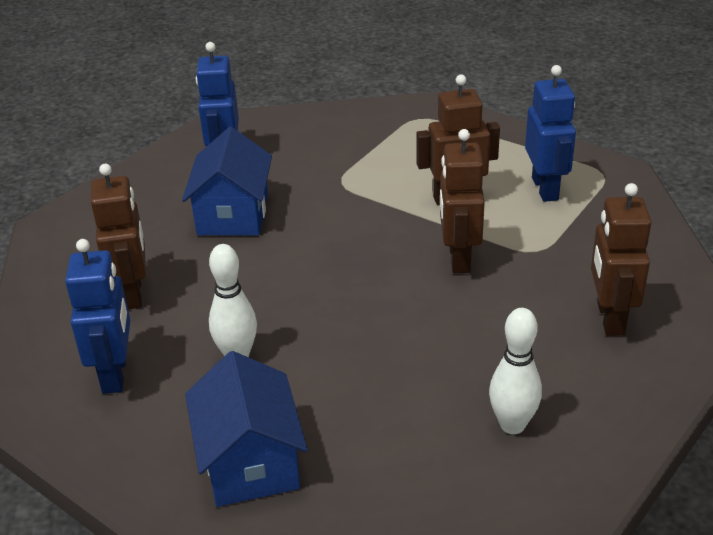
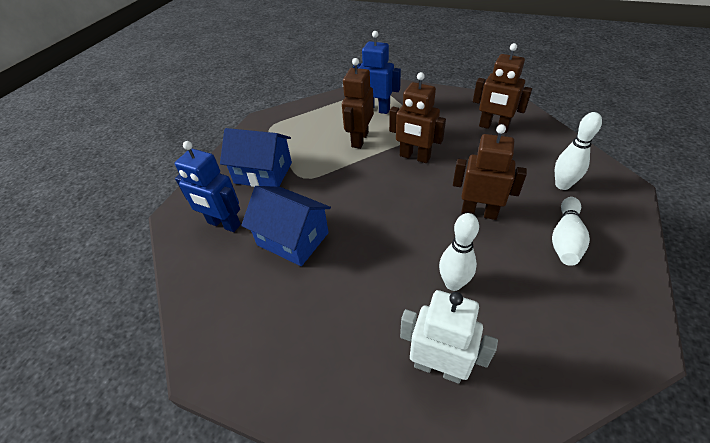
camera: 60 degrees left, 10 degrees up
(115, 374) = (438, 367): blue robot -> white robot
(133, 293) = (344, 327): brown robot -> brown robot (479, 212)
(250, 461) = (563, 308): blue house -> blue house (263, 173)
(384, 446) = (565, 239): none -> white bowling pin

